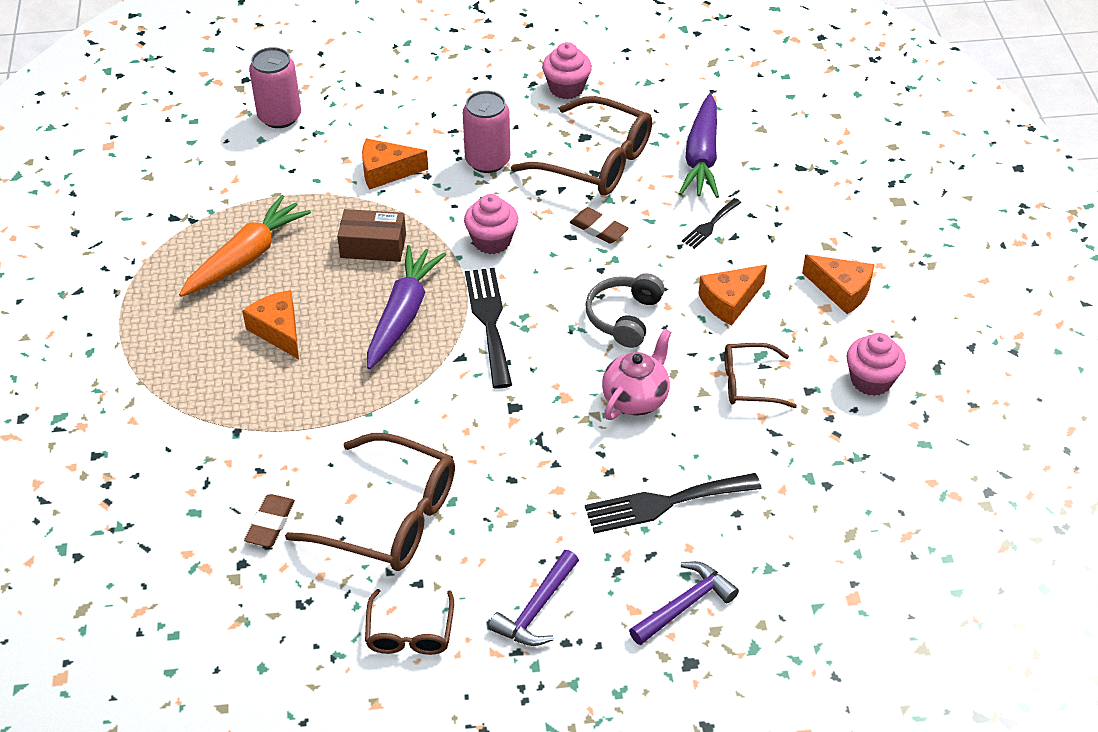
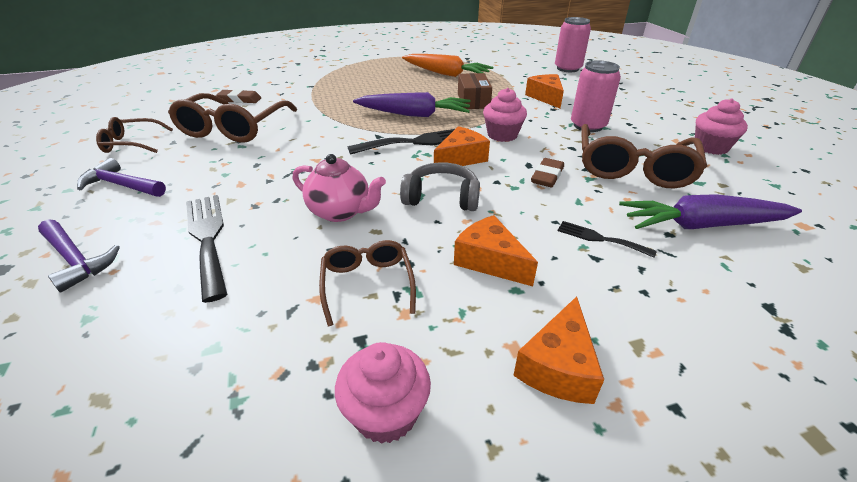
camera: 80 degrees right, 10 degrees down
(278, 330) = (390, 86): orange cheese -> orange cheese (461, 158)

